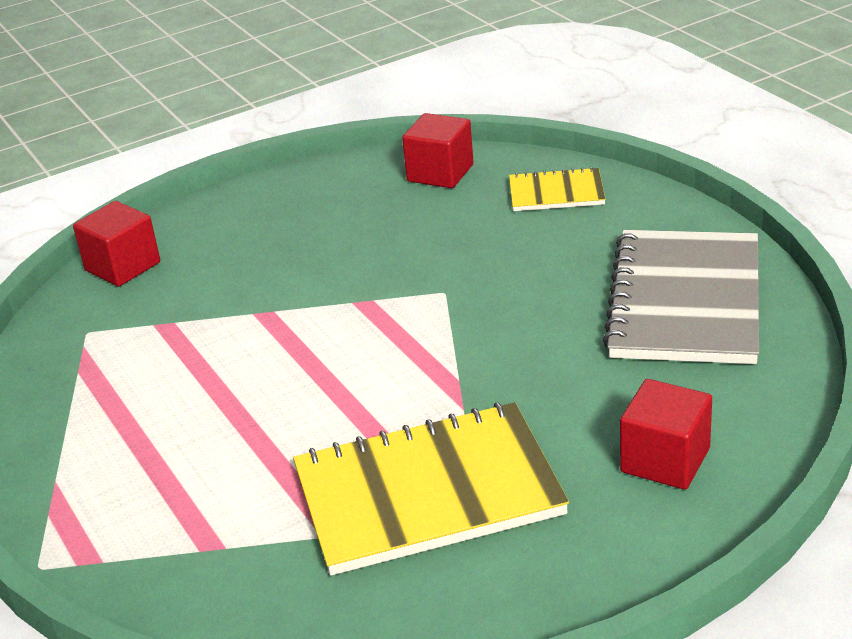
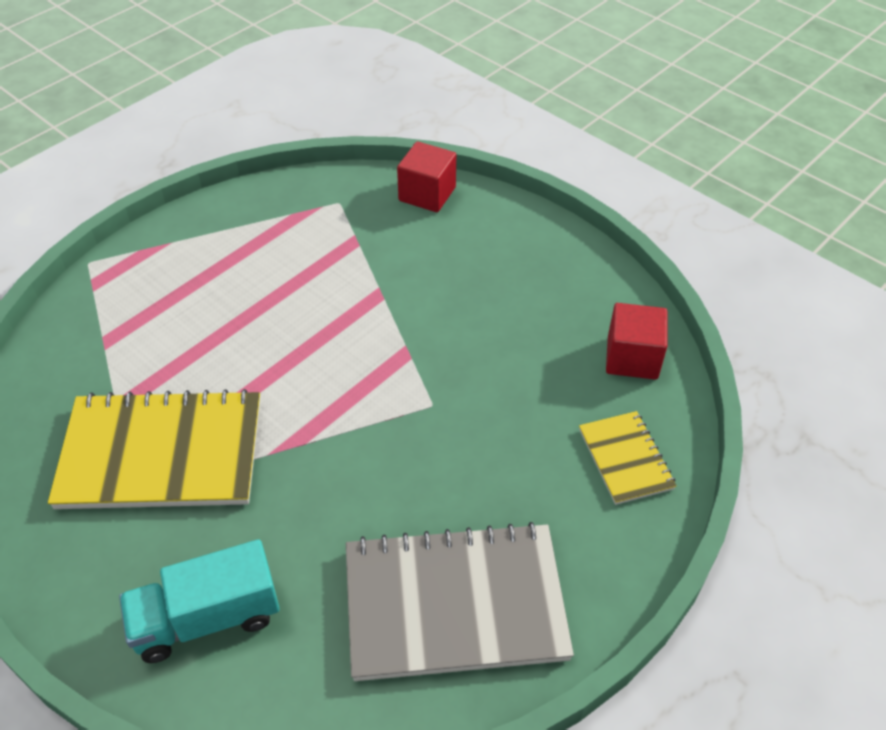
camera: 70 degrees right, 15 degrees up
(428, 493) = (162, 453): yellow notebook -> yellow notebook turned 60 degrees counterclockwise
(665, 460) = (207, 618): red cube -> turquoise truck

